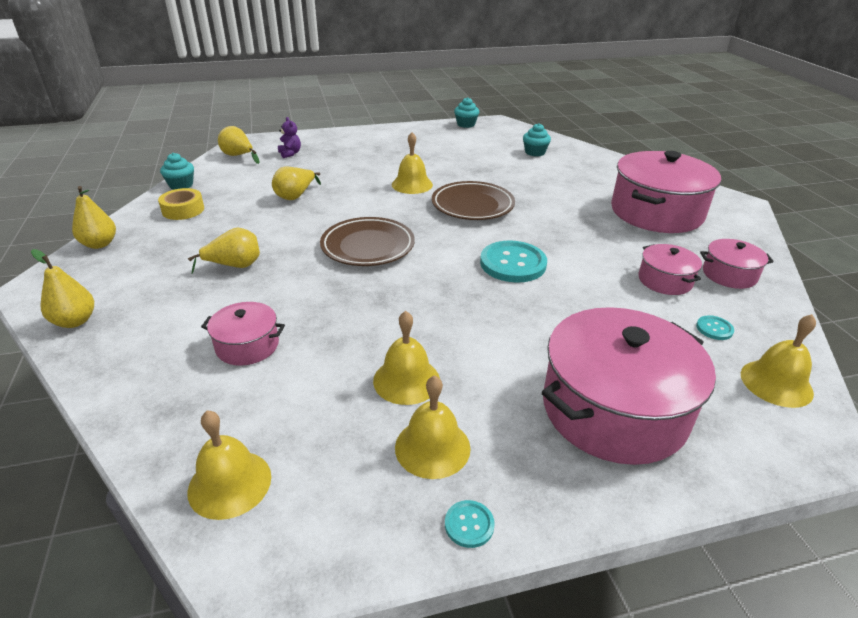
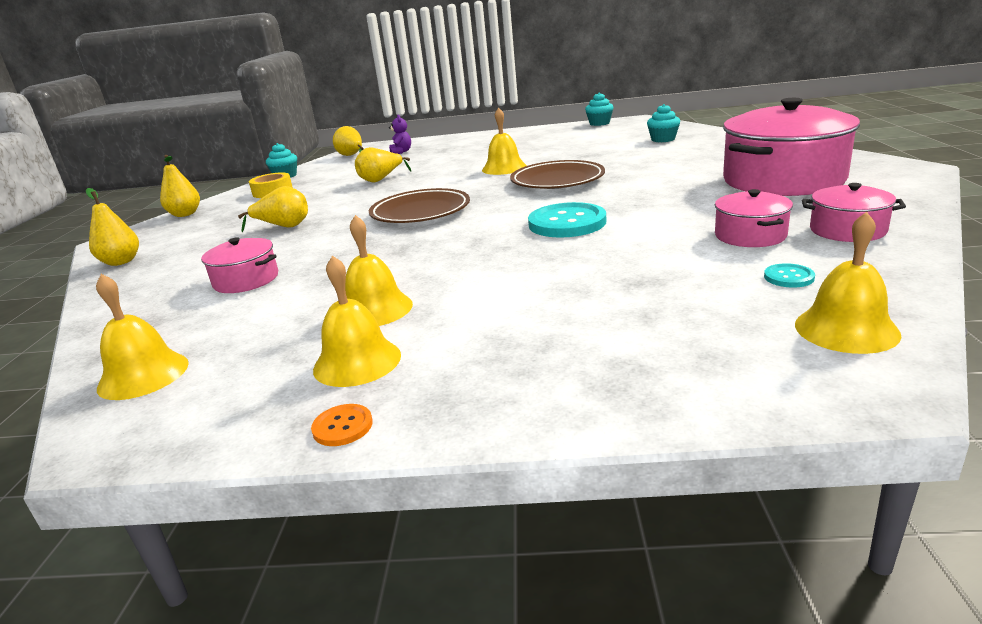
camera: 20 degrees right, 10 degrees down
(469, 524) = (342, 427): turquoise button -> orange button
(614, 409) = (594, 342): pink pot -> none

